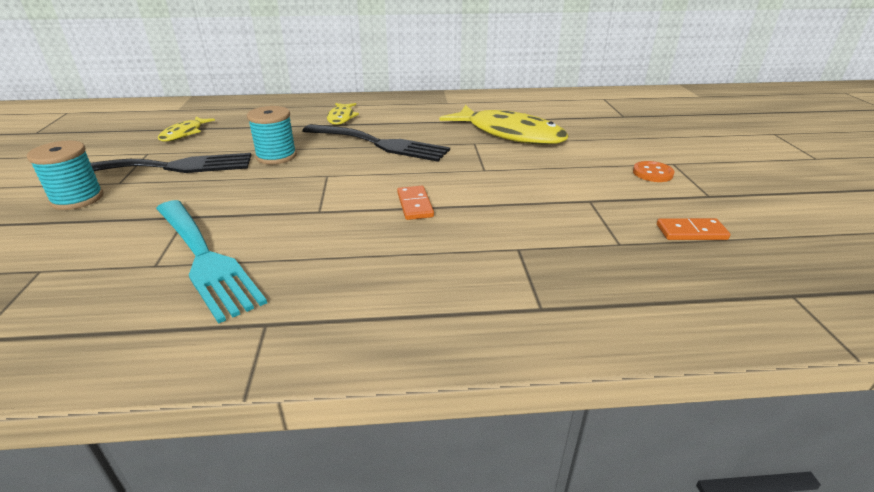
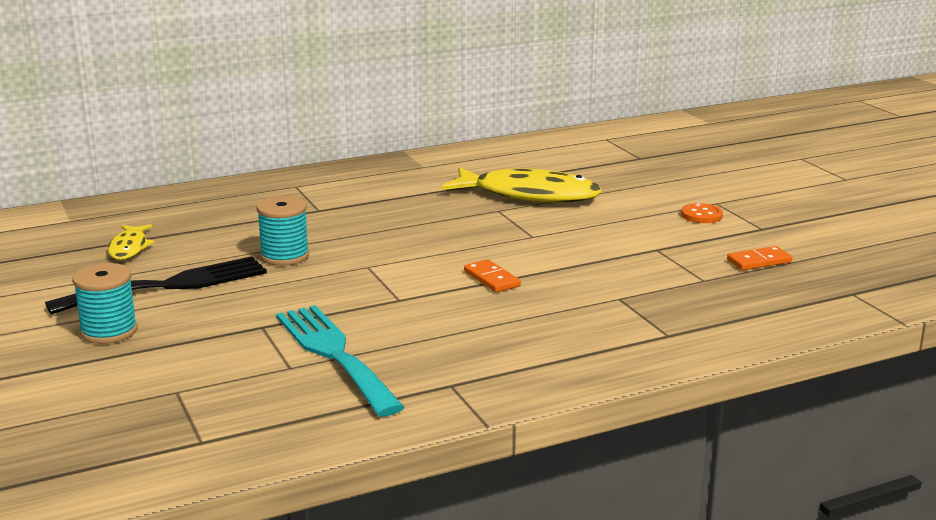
camera: 20 degrees left, 10 degrees down
(205, 259) = (334, 354): turquoise fork -> turquoise fork turned 150 degrees counterclockwise
(341, 118) = (310, 202): yellow fish -> none
(380, 144) = (392, 226): black fork -> none

